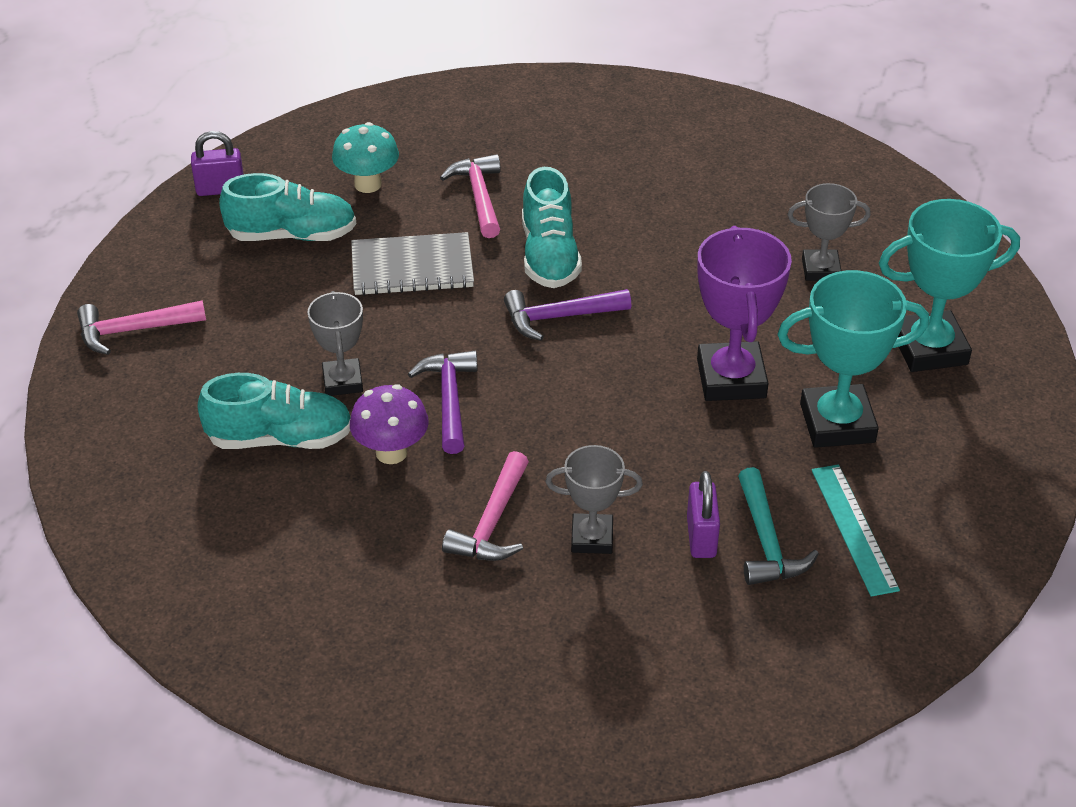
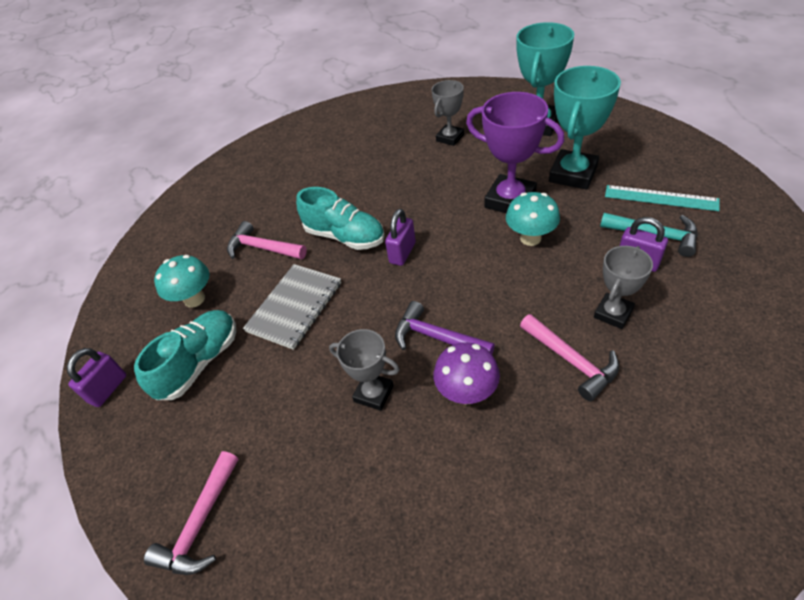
camera: 50 degrees left, 5 degrees up
(280, 438) = (405, 462): turquoise shoe -> none
(559, 317) = (402, 253): purple hammer -> purple padlock
(671, 423) = (530, 238): none -> turquoise mushroom

